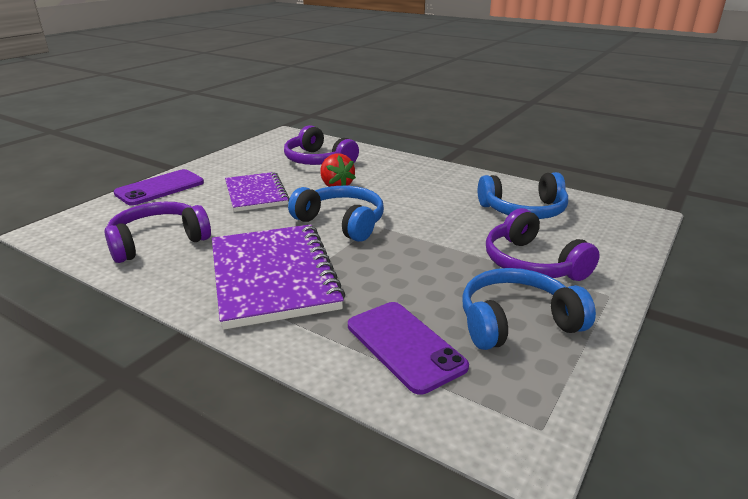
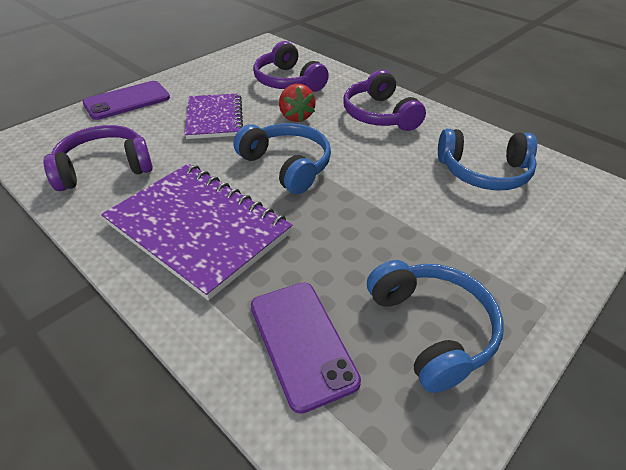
camera: 10 degrees right, 15 degrees up
(273, 277) = (198, 228): purple notebook -> purple notebook turned 45 degrees counterclockwise
(516, 322) = (431, 329): blue headphones -> blue headphones turned 75 degrees clockwise
(532, 263) = (472, 248): purple headphones -> purple headphones (379, 115)

